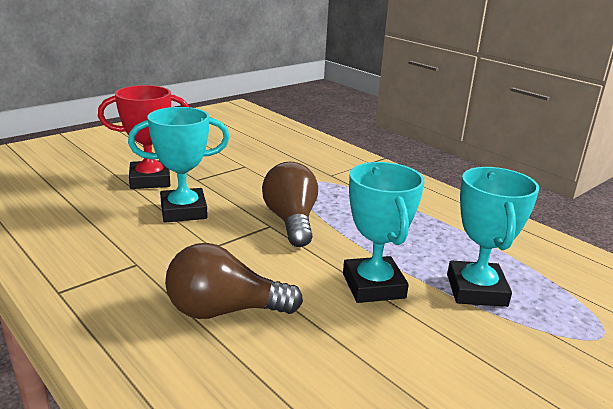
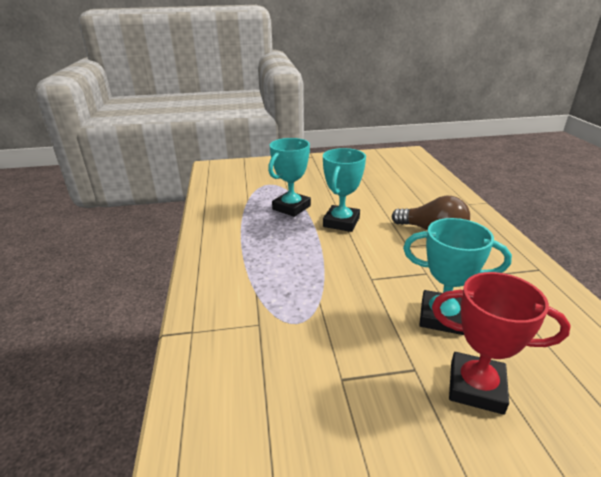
camera: 145 degrees left, 5 degrees up
(291, 221) = (351, 277): brown light bulb -> none

